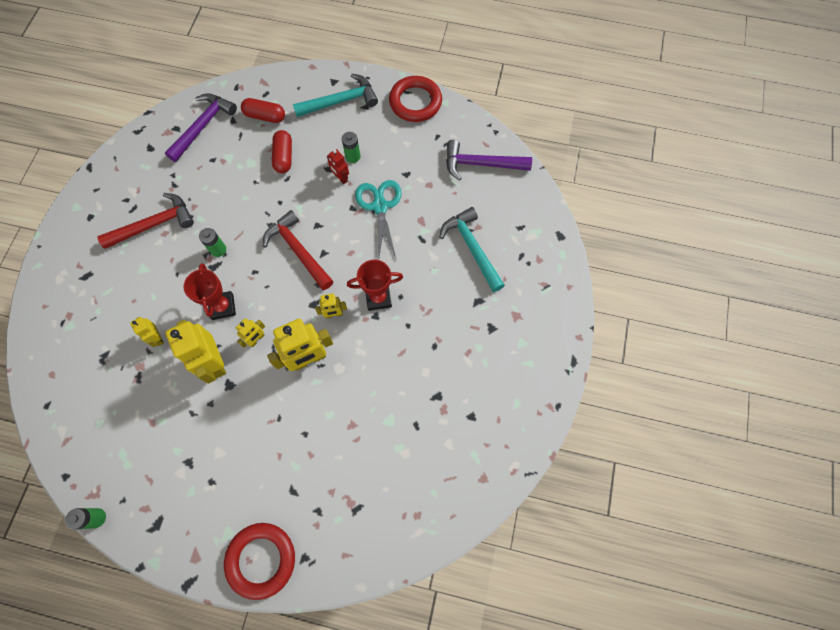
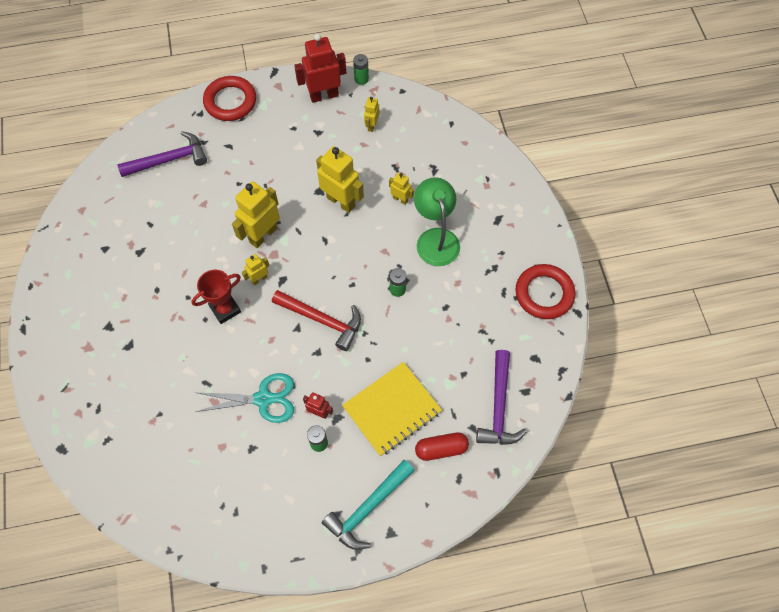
camera: 155 degrees right, 5 degrees down
(152, 514) = (324, 95): none -> red robot
(153, 282) = (435, 238): none -> green lamp
(154, 224) = (472, 286): red hammer -> none
(222, 307) = (362, 244): red trophy -> none
(257, 339) = (316, 232): yellow robot -> yellow robot (372, 126)
(284, 157) = (392, 409): red capsule -> yellow notebook
(380, 206) = (263, 399): turquoise scissors -> turquoise scissors turned 60 degrees counterclockwise
(415, 102) = (279, 548): red ring -> red ring (544, 294)
(472, 248) = (151, 395): turquoise hammer -> none
(480, 164) = (173, 497): purple hammer -> purple hammer (169, 159)

